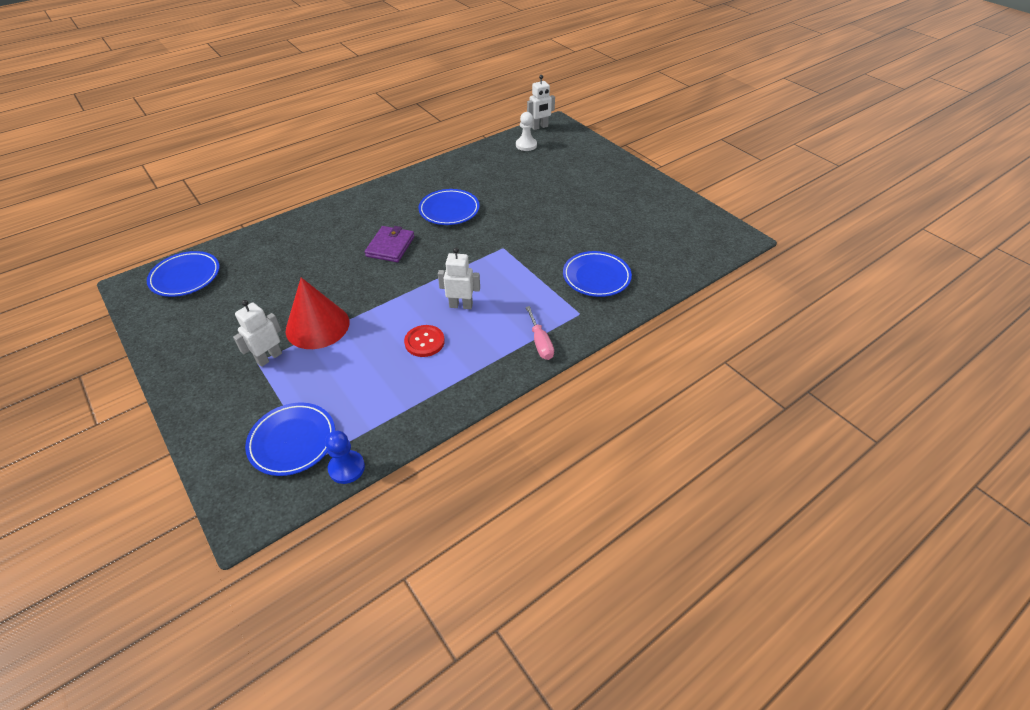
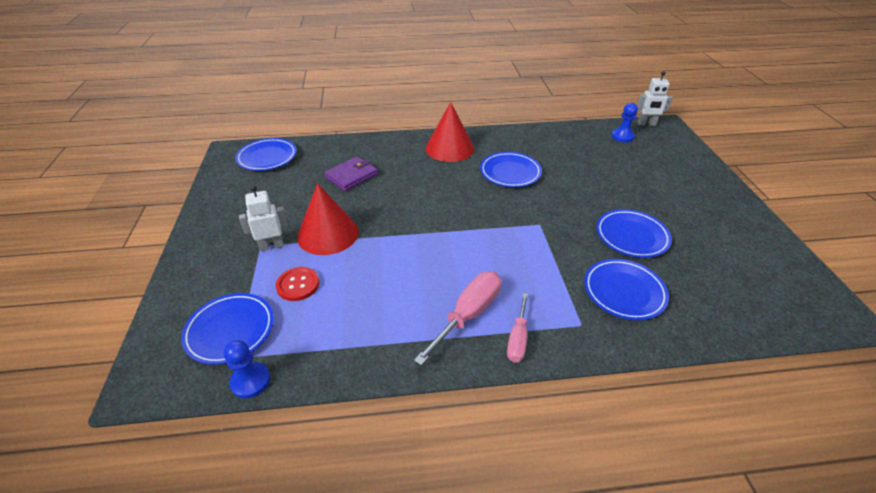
camera: 30 degrees right, 5 degrees down
(377, 205) = (449, 148): none -> red cone
(390, 246) = (436, 187): purple wallet -> purple wallet (351, 176)
(424, 342) = (405, 287): red button -> red button (298, 285)
(461, 305) = (462, 265): white robot -> none
(491, 341) = (468, 315): none -> pink screwdriver
(526, 145) = (622, 136): white pawn -> blue pawn
(579, 232) = (631, 236): none -> blue plate

